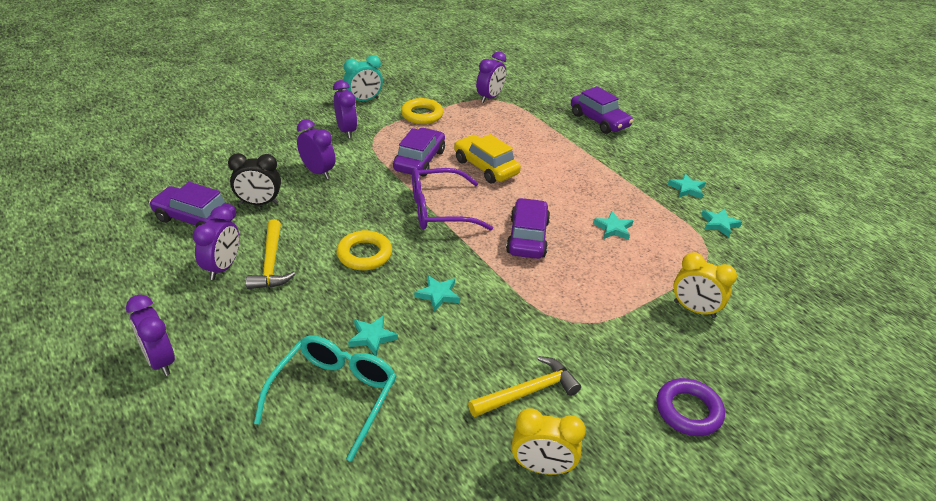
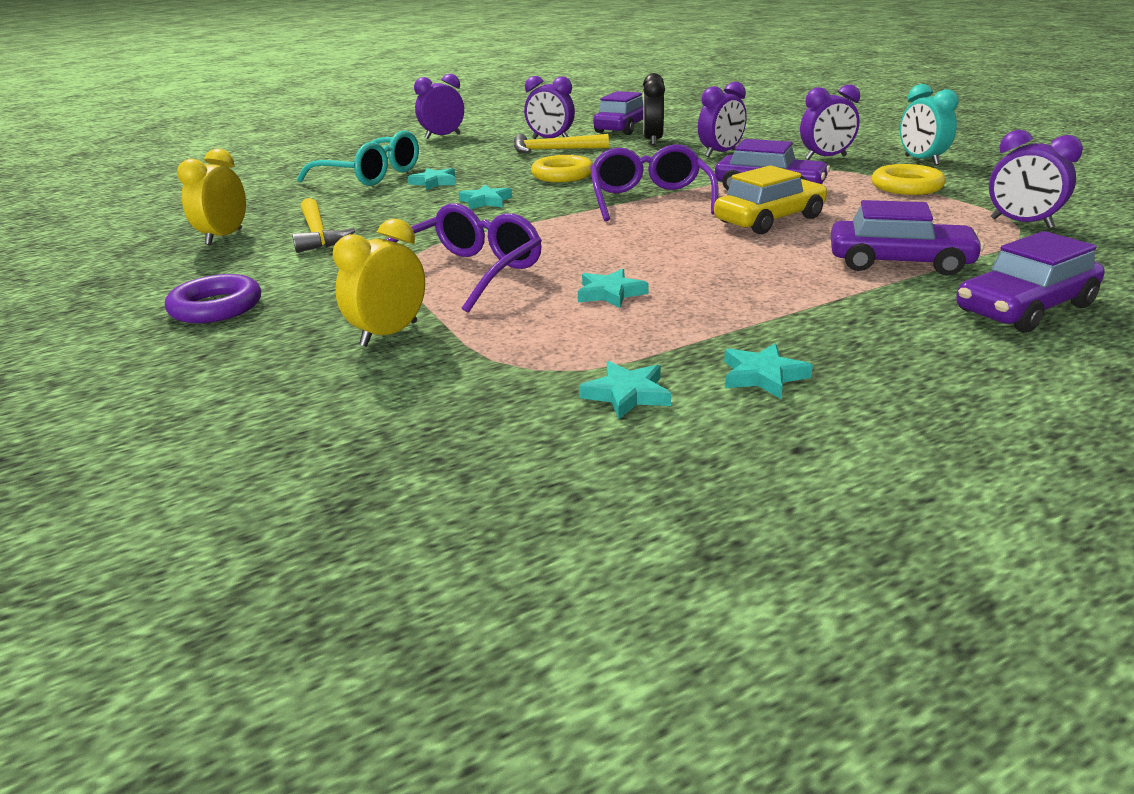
camera: 100 degrees right, 10 degrees down
(527, 237) = (589, 239): purple car -> purple car (899, 262)
(597, 288) = (465, 274): none -> purple glasses

